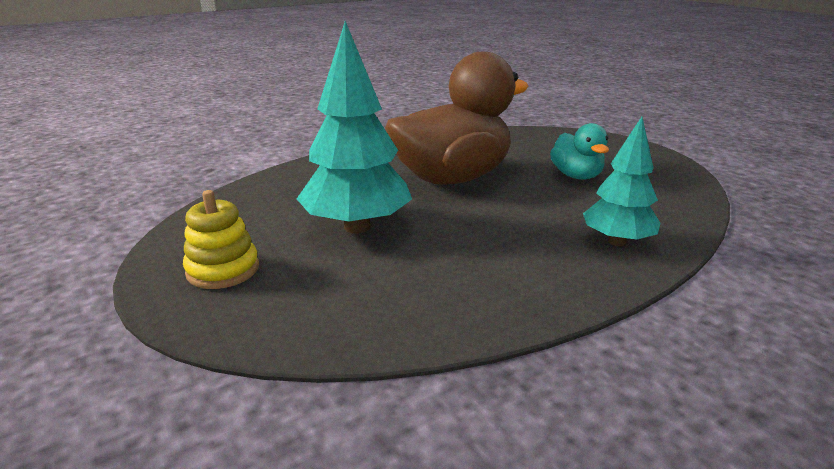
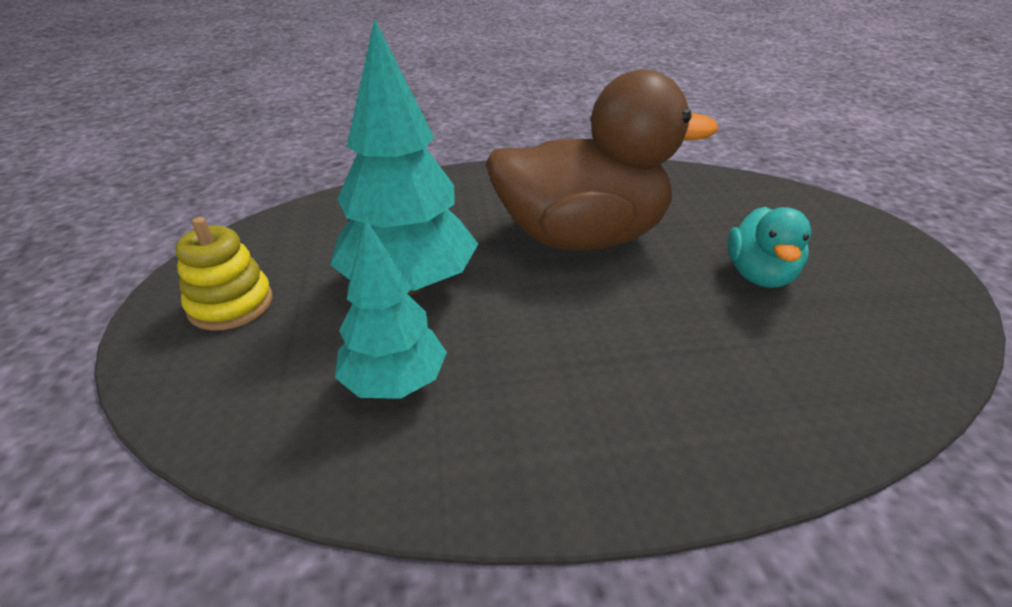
camera: 25 degrees right, 10 degrees up
(617, 241) = (728, 413): turquoise tree -> turquoise tree (395, 382)

